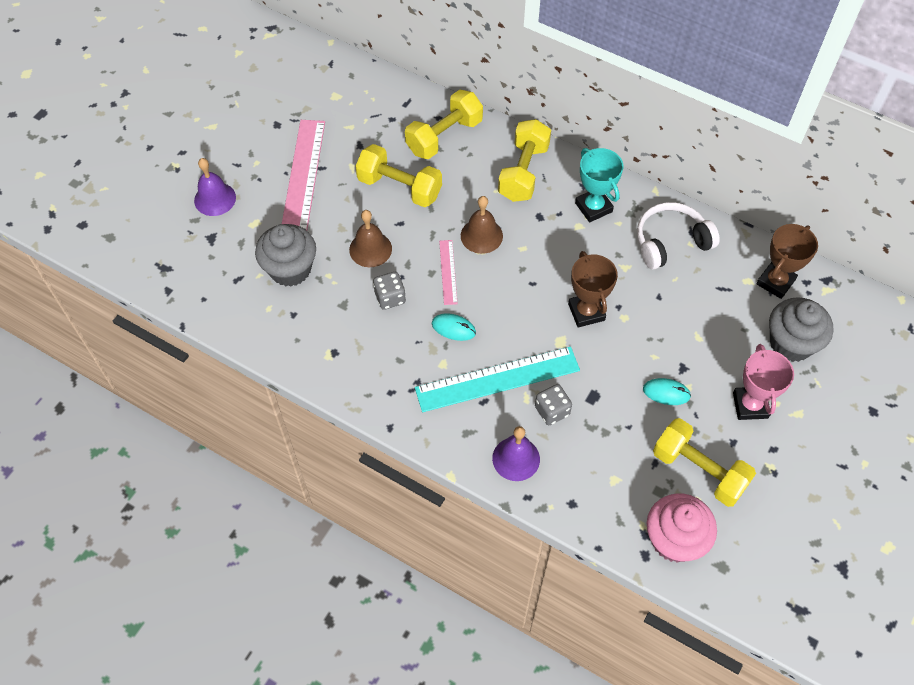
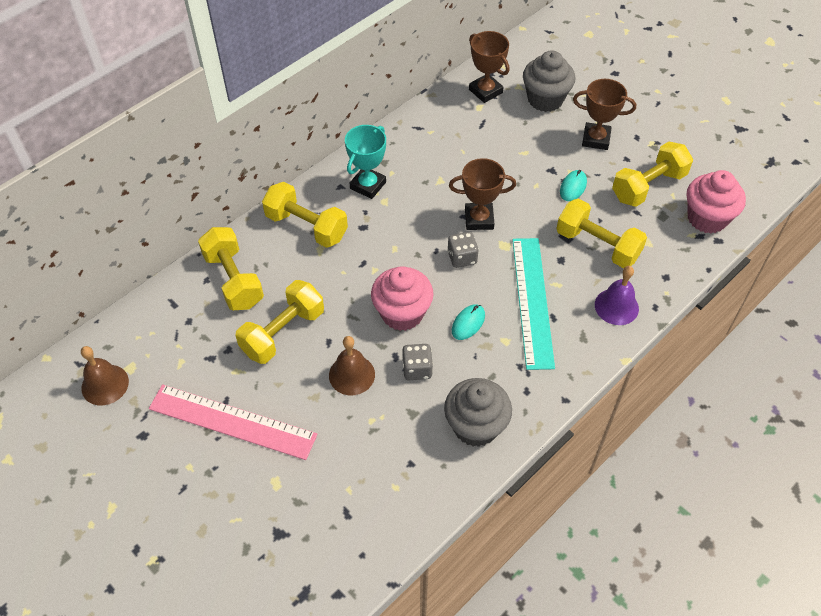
camera: 75 degrees left, 5 degrees down
(215, 199) = (224, 521): purple bell -> none
(290, 269) = (351, 456): grey cupcake -> grey cupcake (475, 426)
(448, 272) = (402, 313): pink ruler -> pink cupcake
(481, 235) = (369, 277): brown bell -> brown bell (105, 384)
(552, 411) = (574, 269): grey dice -> grey dice (462, 258)
(592, 429) = (597, 245): none -> yellow dumbbell
(593, 207) = (368, 185): turquoise trophy -> turquoise trophy turned 45 degrees counterclockwise
(670, 242) = (424, 143): white headphones -> none
(750, 405) = (596, 139): pink trophy -> brown trophy

